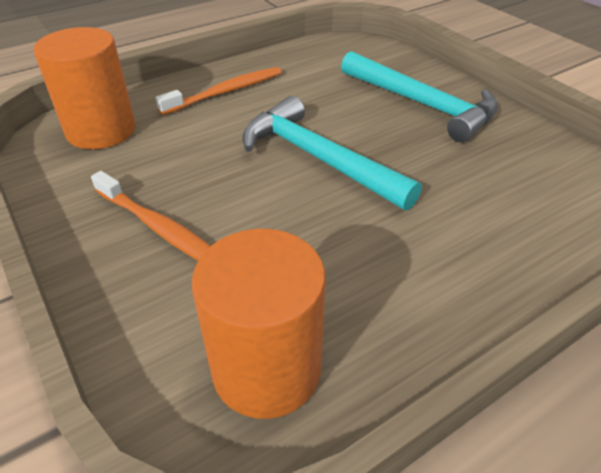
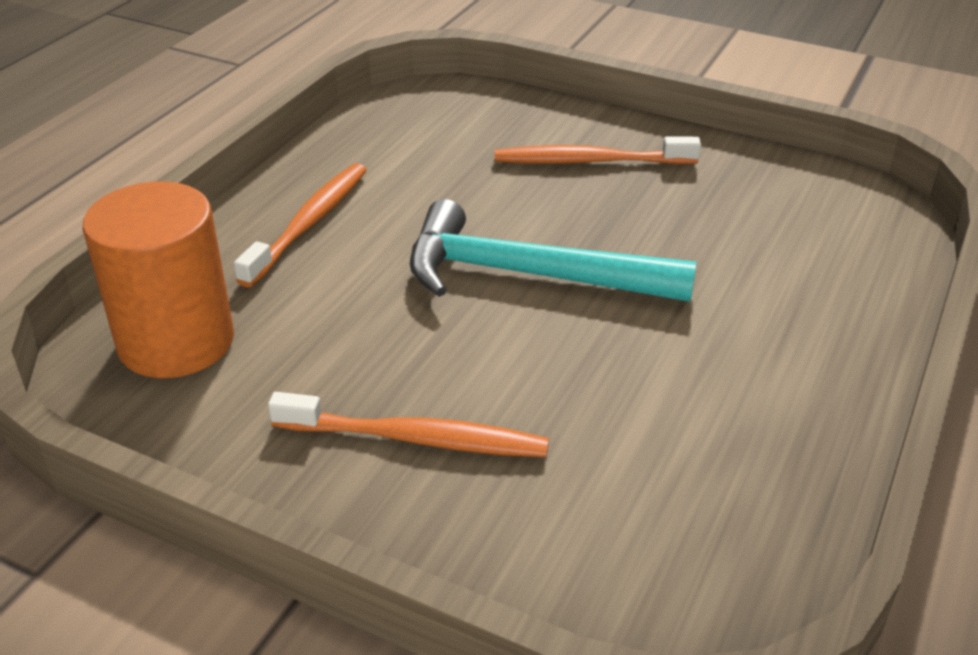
camera: 30 degrees left, 5 degrees down
(266, 369) = (700, 534): orange cylinder -> none
(421, 104) = (590, 161): turquoise hammer -> orange toothbrush

